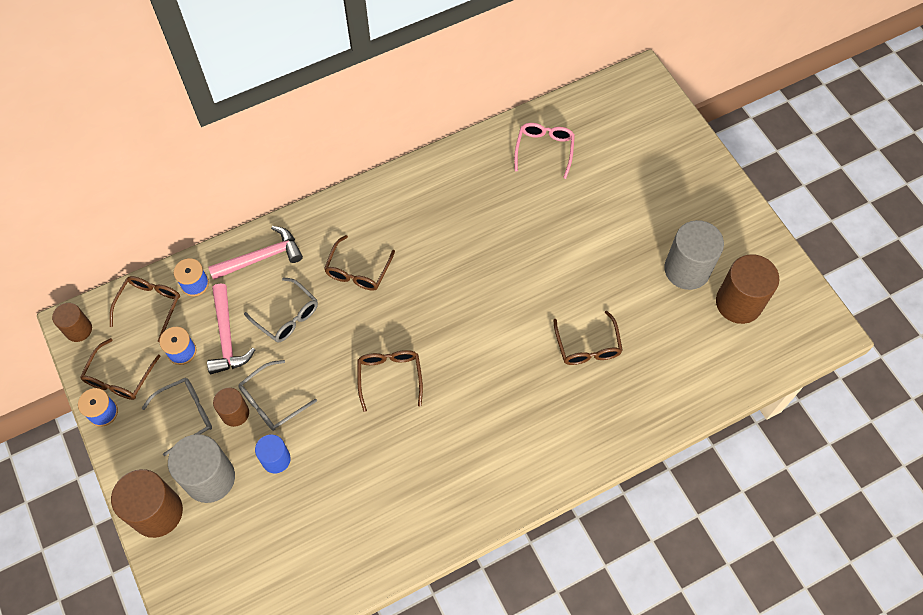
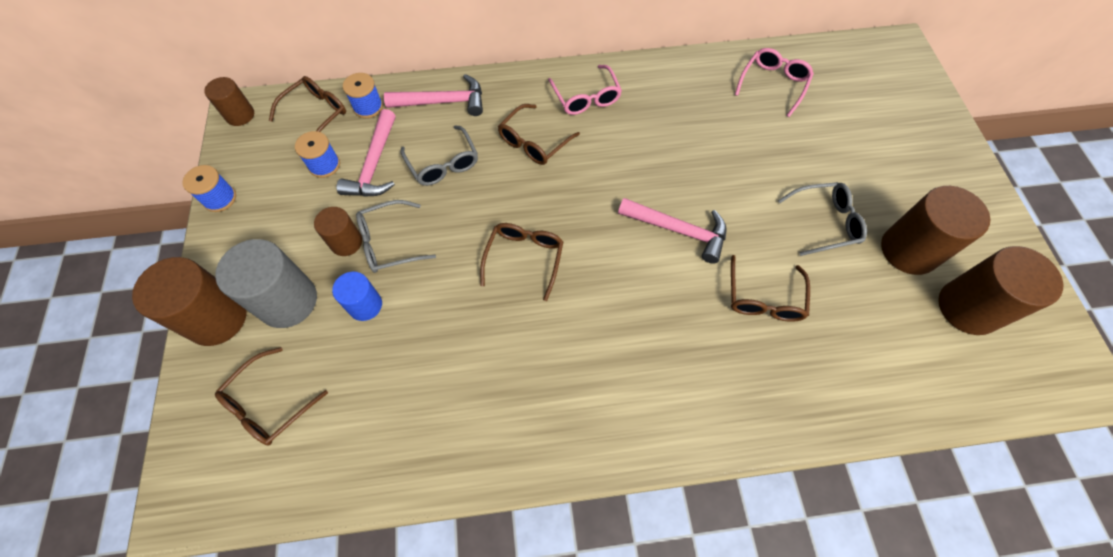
camera: 20 degrees right, 0 degrees up
(119, 378) = (253, 171): brown glasses -> brown glasses (269, 404)
(186, 415) = (297, 228): grey glasses -> grey glasses (825, 222)
(387, 213) = (586, 98): none -> pink glasses
(505, 312) = (678, 230): none -> pink hammer
(687, 269) = (909, 250): grey cylinder -> brown cylinder

